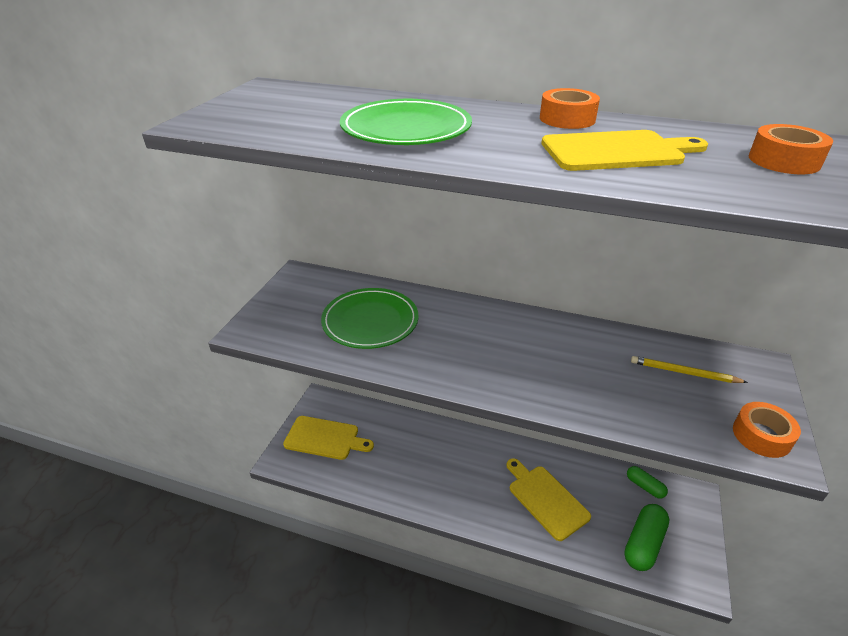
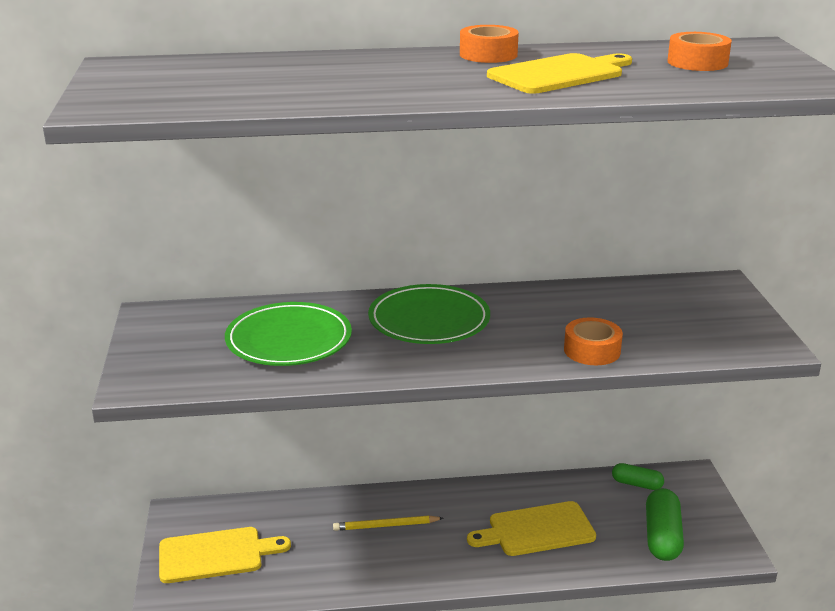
camera: 25 degrees left, 10 degrees down
(406, 129) = (342, 83): green plate -> green plate (429, 320)
(546, 499) = (536, 530): yellow cutting board -> yellow cutting board turned 45 degrees counterclockwise
(684, 373) = (655, 306): yellow pencil -> yellow pencil (386, 526)
(761, 436) = (748, 337): orange tape -> orange tape (592, 350)

